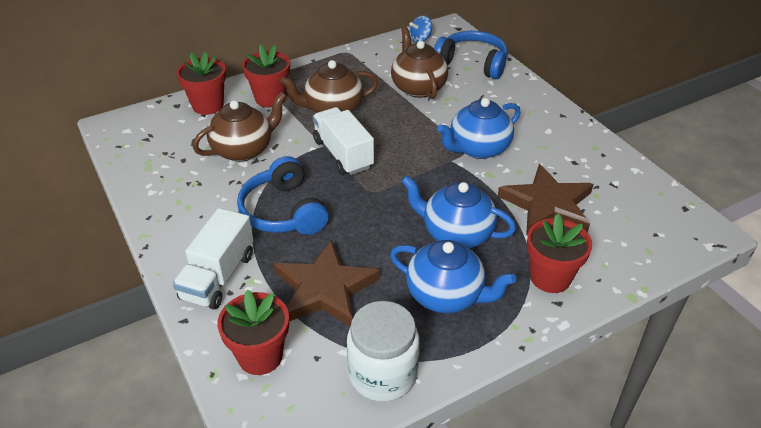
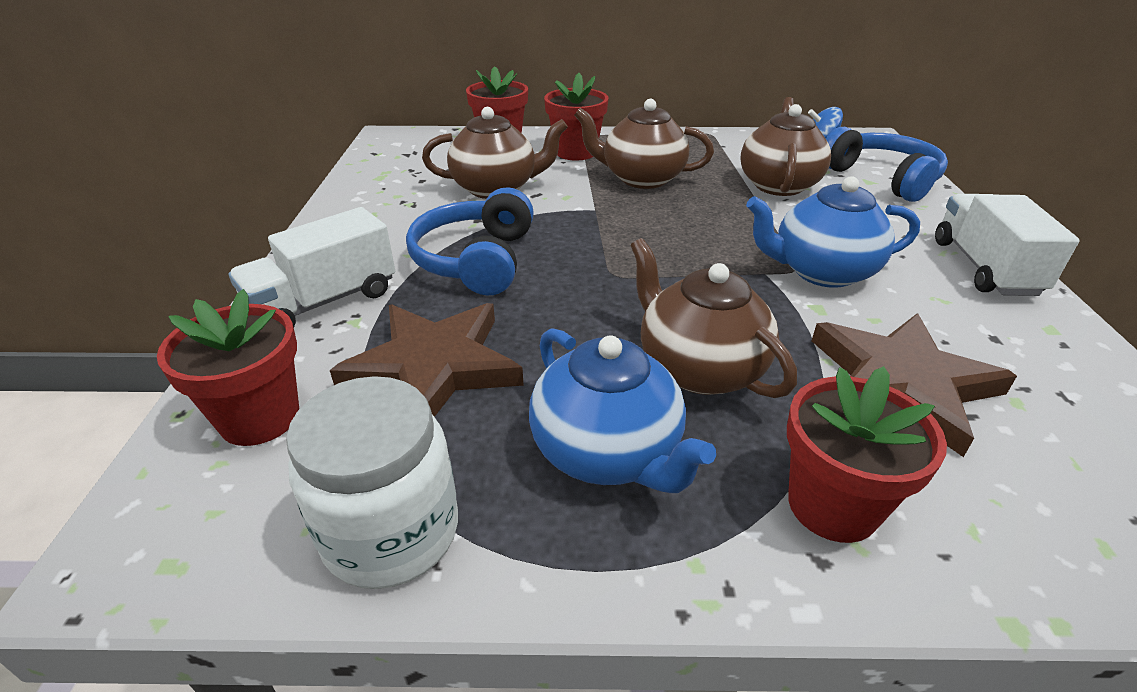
camera: 30 degrees right, 5 degrees down
(343, 154) = (612, 224): white truck -> white truck (984, 267)
(456, 233) = (699, 368): blue teapot -> brown teapot

